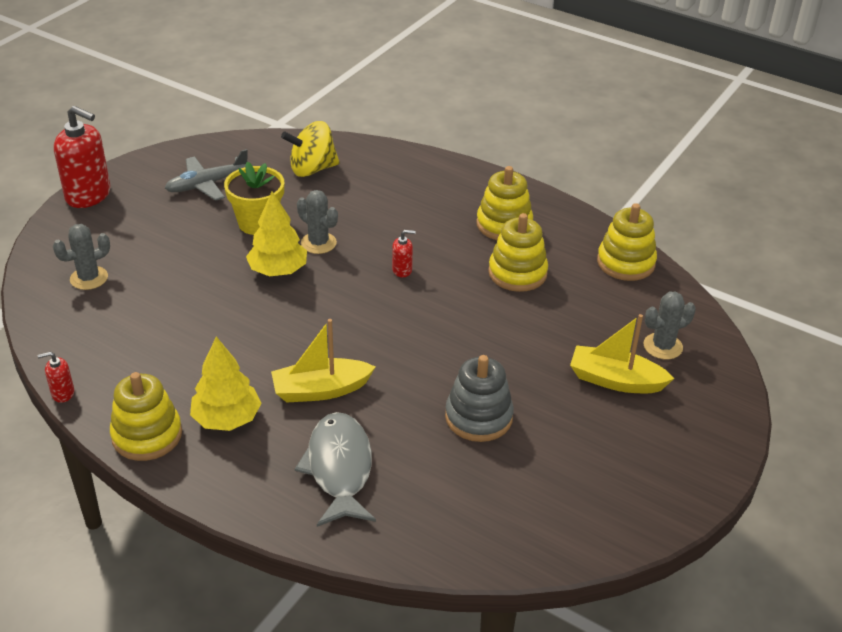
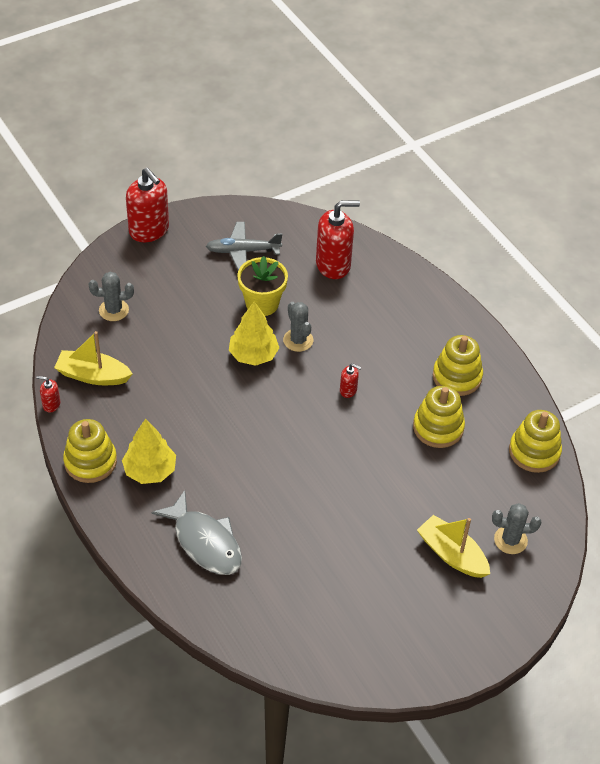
camera: 25 degrees right, 10 degrees up
(312, 169) = (333, 265): yellow spinning top -> red soap dispenser
(320, 390) = (227, 473): yellow boat -> yellow boat (93, 375)
(339, 468) = (205, 542): grey fish -> grey fish turned 120 degrees clockwise
(478, 417) = (328, 542): grey stacking toy -> none

